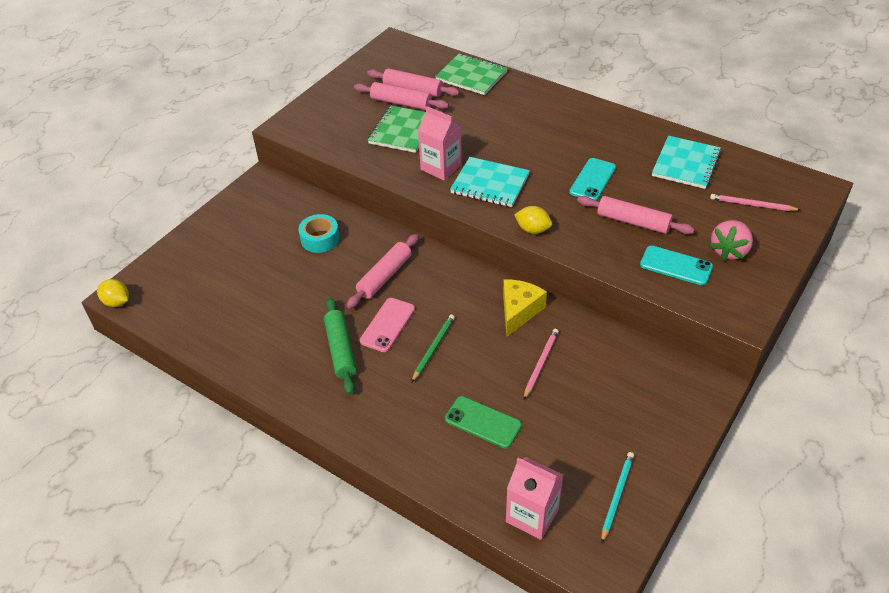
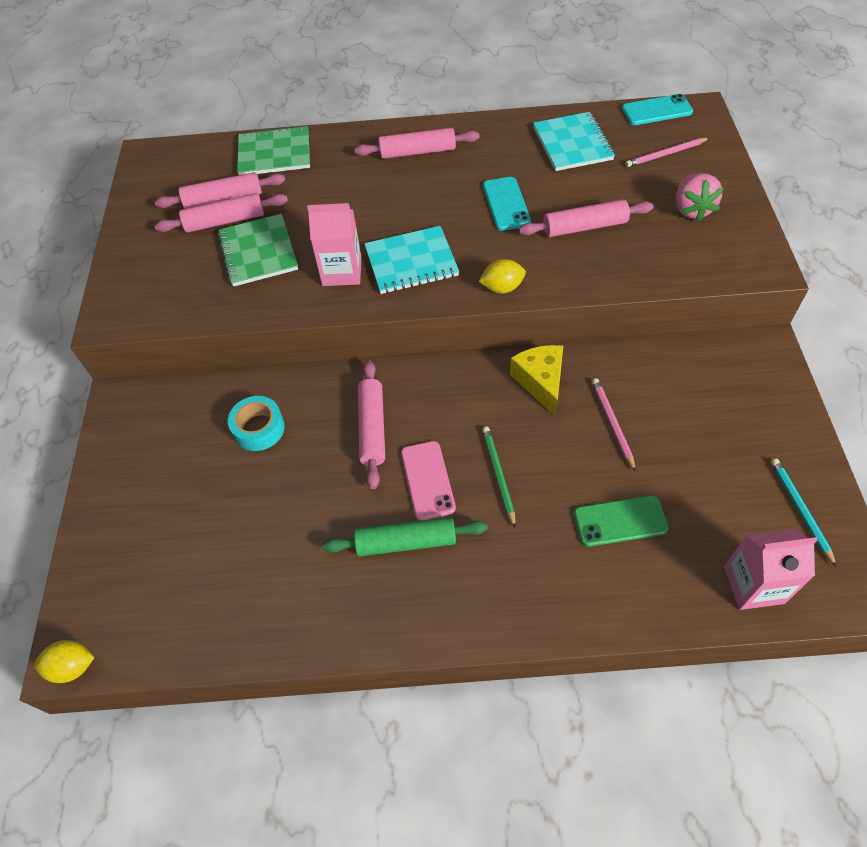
camera: 35 degrees left, 10 degrees up
(341, 350) = (406, 542): green rolling pin -> green rolling pin turned 45 degrees counterclockwise
(566, 118) = (417, 152): none -> pink rolling pin
(676, 266) = (664, 249): turquoise phone -> turquoise phone (656, 110)

